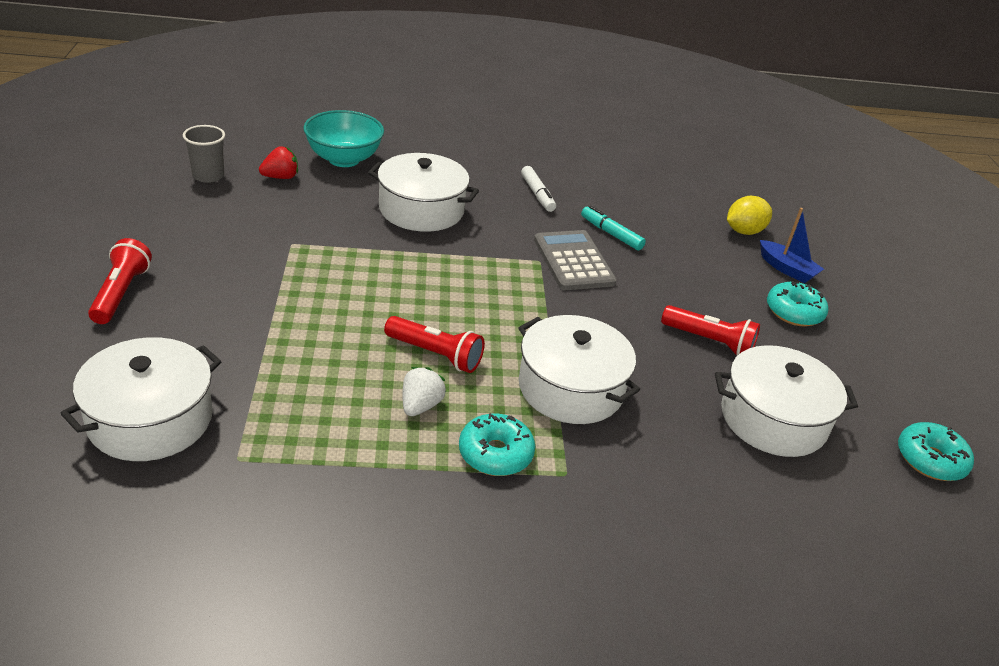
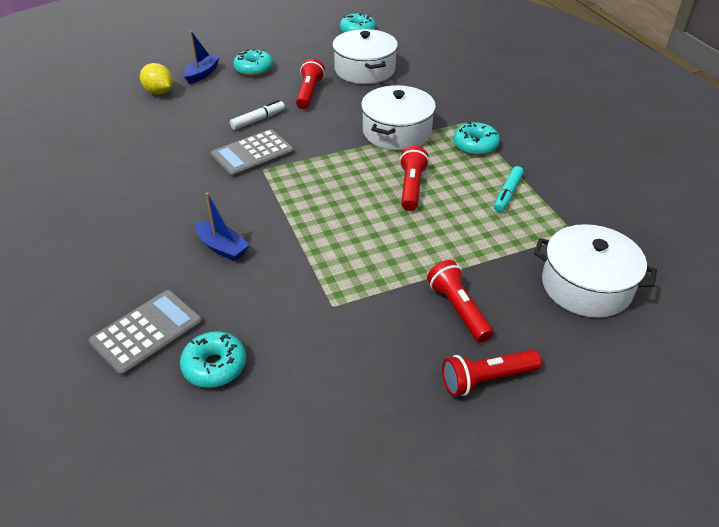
camera: 105 degrees left, 5 degrees up
(208, 176) = (246, 429): grey cup -> none
(214, 311) = (458, 309): none -> red flashlight
(280, 177) = (215, 366): red strawberry -> turquoise donut
(344, 159) = (147, 333): turquoise bowl -> grey calculator
(420, 405) = (464, 180): white strawberry -> none
(421, 209) = (222, 247): white pot -> blue boat
(537, 194) = (154, 190): white marker -> white marker (258, 120)
(611, 234) = (200, 145): turquoise marker -> turquoise marker (507, 194)

